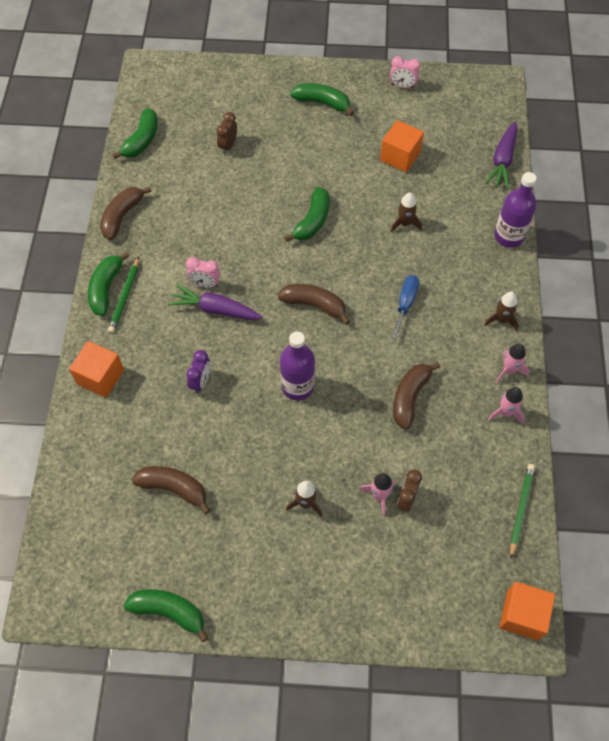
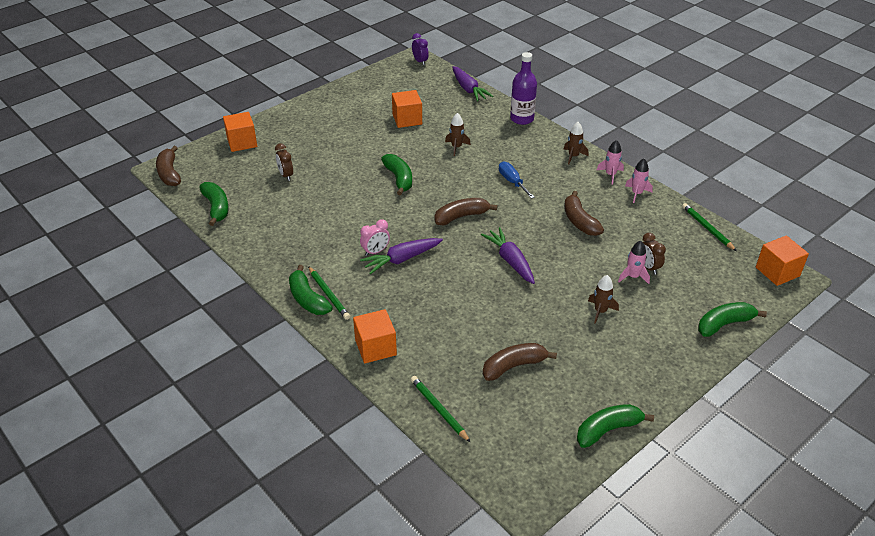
camera: 45 degrees left, 20 degrees down
(78, 473) = (439, 409): none -> green pencil
(122, 216) = (262, 255): brown banana -> brown banana (169, 173)
(201, 381) = (448, 301): purple clock -> purple clock (420, 61)
(234, 81) = (242, 142): none -> orange cube
(297, 386) = (510, 261): purple bottle -> purple carrot
(322, 103) = (320, 121): green banana -> green banana (724, 324)
(402, 86) = (359, 87): pink clock -> none

